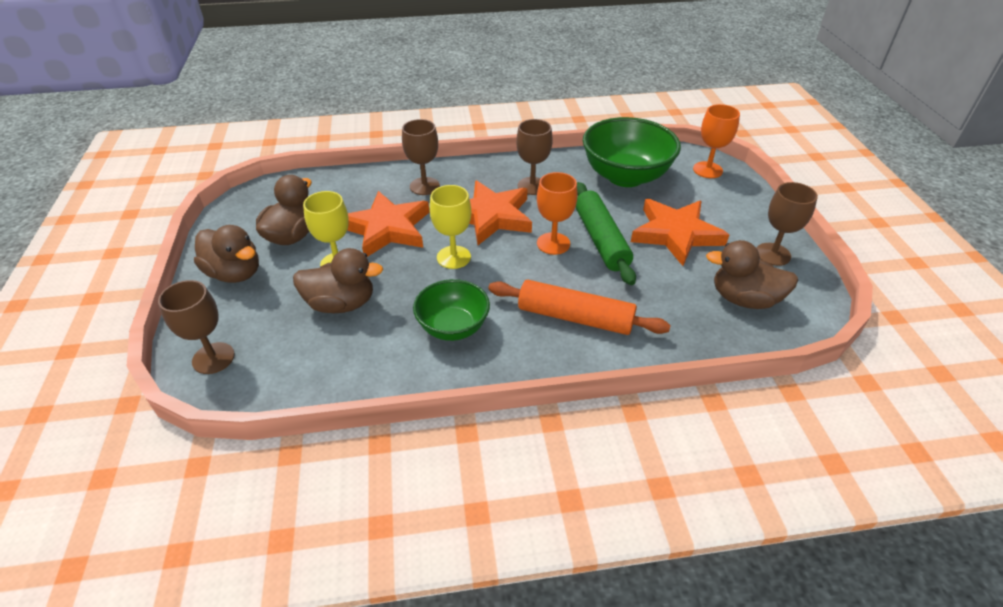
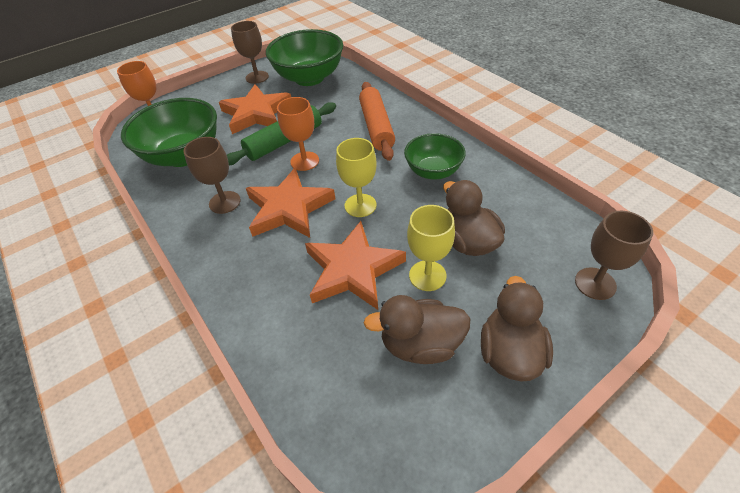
camera: 115 degrees left, 5 degrees up
(424, 186) = (263, 280): brown goblet -> none
(744, 299) = (309, 78): brown duck -> green bowl

